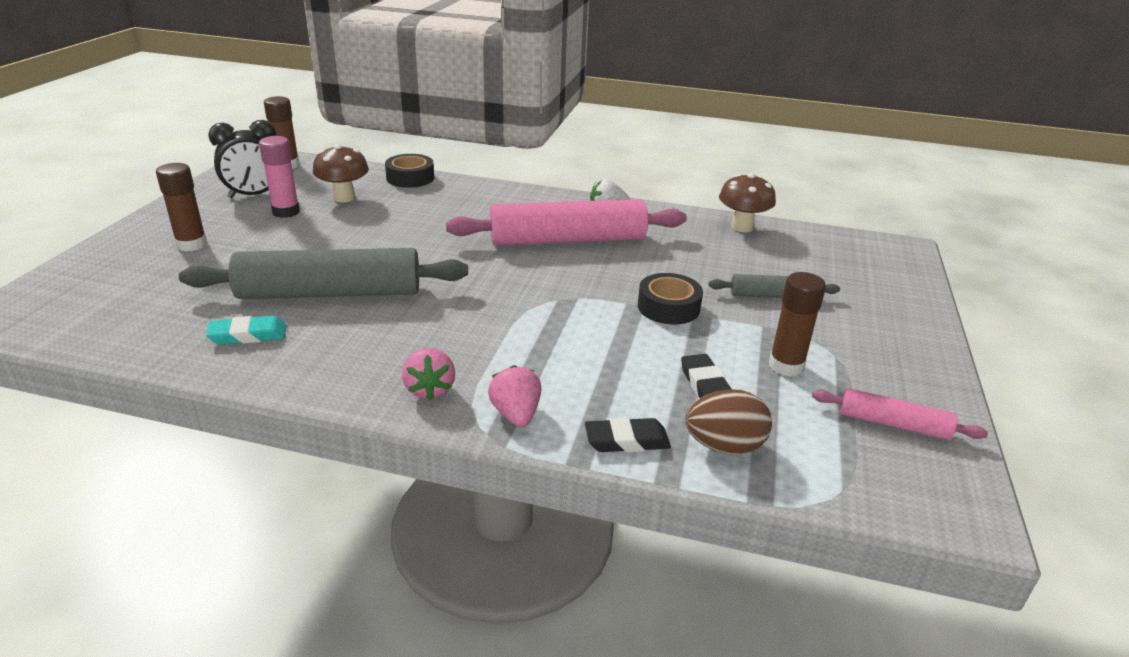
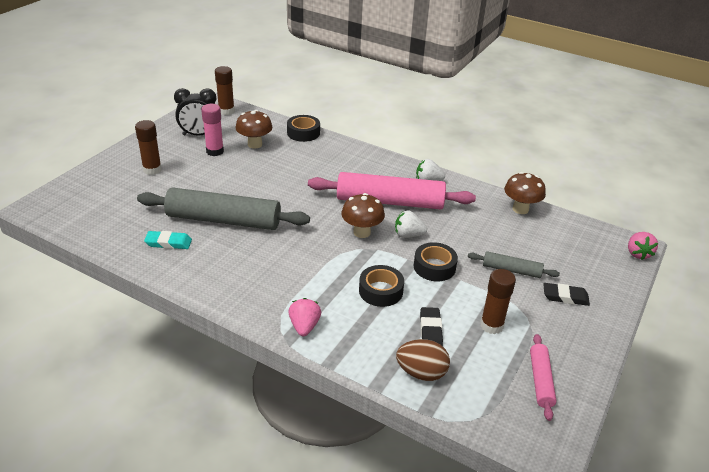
camera: 15 degrees right, 5 degrees up
(430, 389) = (260, 300): pink strawberry -> pink strawberry (637, 253)
(546, 280) = (362, 232): none -> brown mushroom
(609, 348) = (380, 291): none -> black tape
(612, 275) = (408, 235): none -> white strawberry
(626, 440) = (363, 357): black eraser -> black eraser (565, 297)
(893, 424) = (540, 381): pink rolling pin -> pink rolling pin turned 60 degrees clockwise

